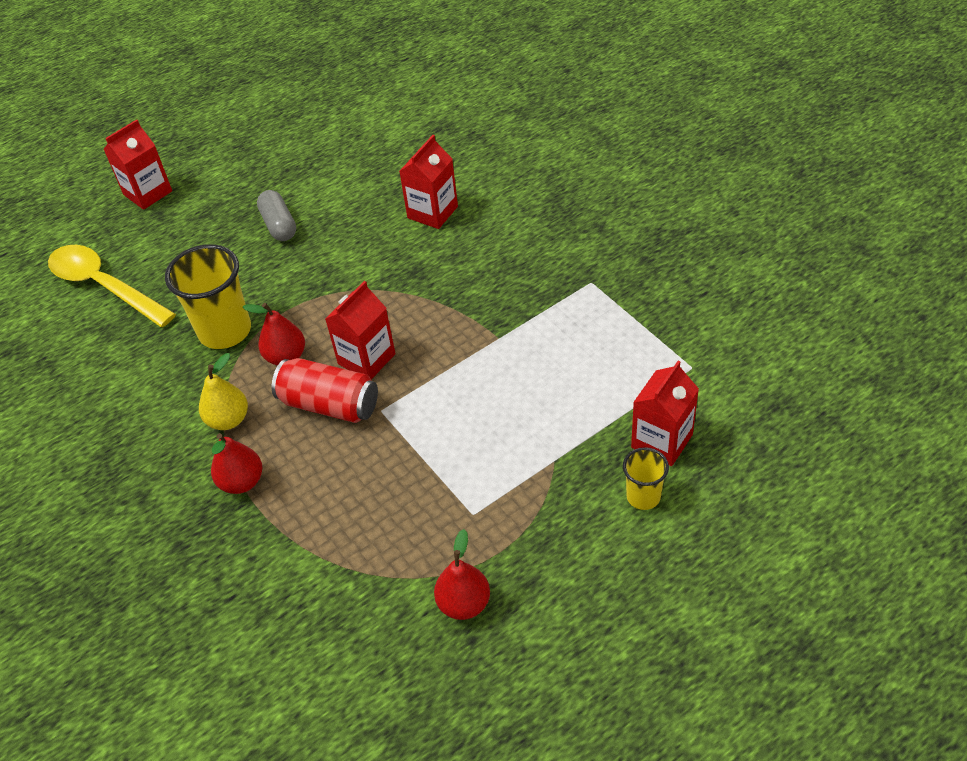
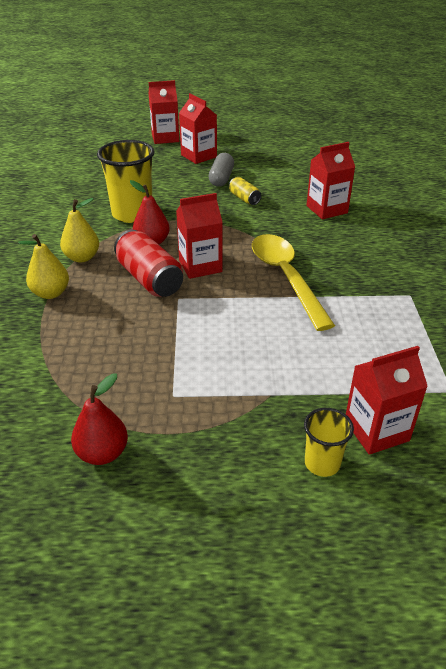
camera: 30 degrees right, 10 degrees down
(104, 286) = (94, 167): yellow spoon -> yellow spoon (285, 277)
(219, 203) = (199, 156): none -> red carton
(242, 482) = (51, 293): red pear -> yellow pear
(332, 242) = (244, 198): none -> yellow can

